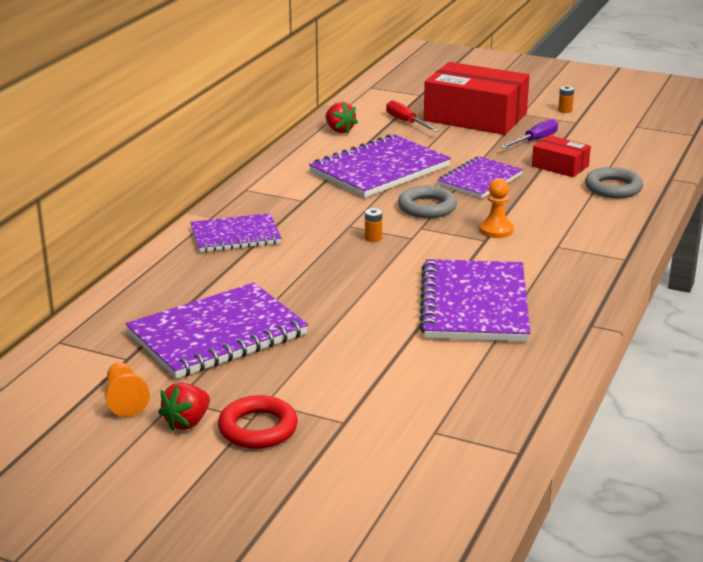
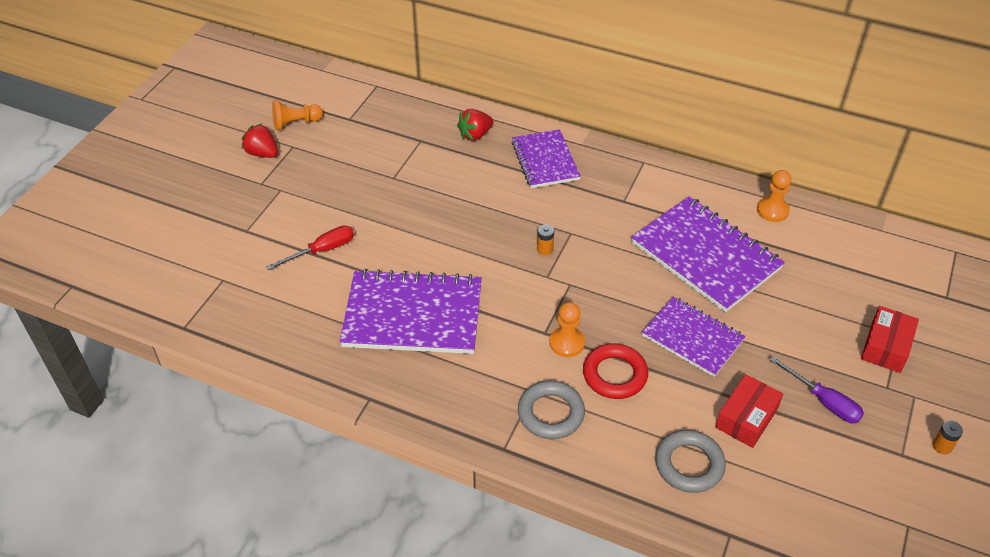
camera: 90 degrees right, 20 degrees up
(217, 334) = (377, 160): purple notebook -> none
(258, 428) = (247, 187): red ring -> red ring (614, 375)
(320, 141) = (772, 210): none -> orange pawn
(339, 130) = (808, 224): red strawberry -> red strawberry (475, 135)
(406, 122) = (849, 281): red screwdriver -> red screwdriver (322, 251)
(427, 207) = (616, 290): grey ring -> grey ring (551, 413)
(475, 117) = (886, 347): red box -> red box, size x0.49

